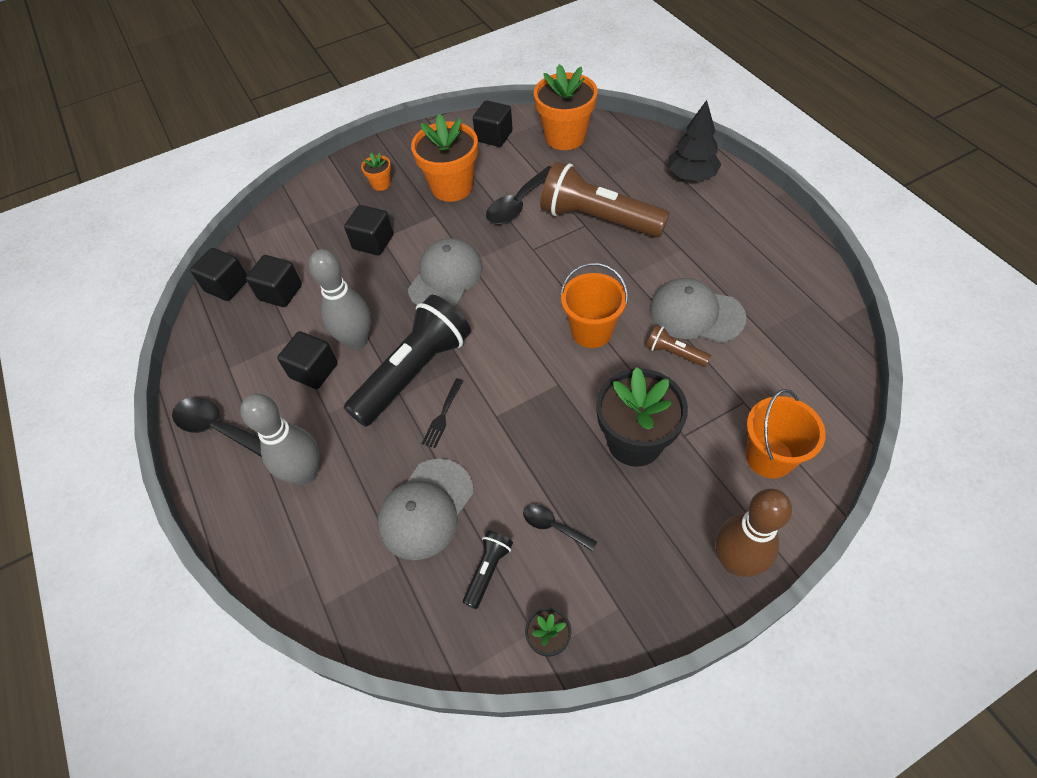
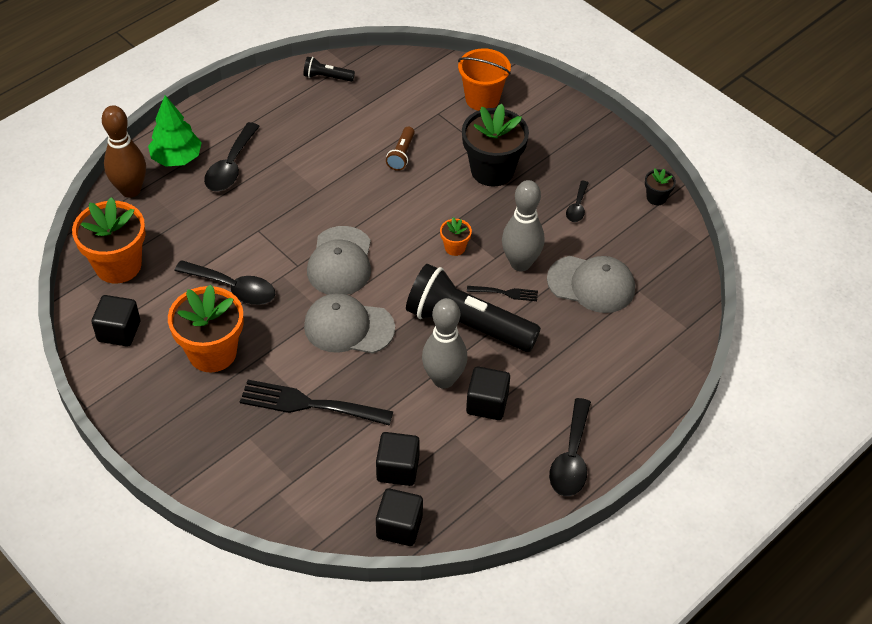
camera: 110 degrees left, 5 degrees down
(305, 473) = (590, 374): grey bowling pin -> grey bowling pin (520, 263)
(373, 242) = (309, 404): black cube -> black fork
(381, 184) = (214, 423): orange flower pot -> orange flower pot (455, 247)
(488, 570) = (623, 237): black flashlight -> black flashlight (327, 77)
(591, 331) = (391, 208): orange bucket -> none
(598, 219) = (249, 221): brown flashlight -> none
(674, 212) = (230, 166): none -> black spoon
(691, 176) = (176, 158): black tree -> green tree
(696, 314) = (356, 144): grey cap -> grey cap (340, 262)
(735, 561) = (567, 113): brown bowling pin -> brown bowling pin (130, 190)

